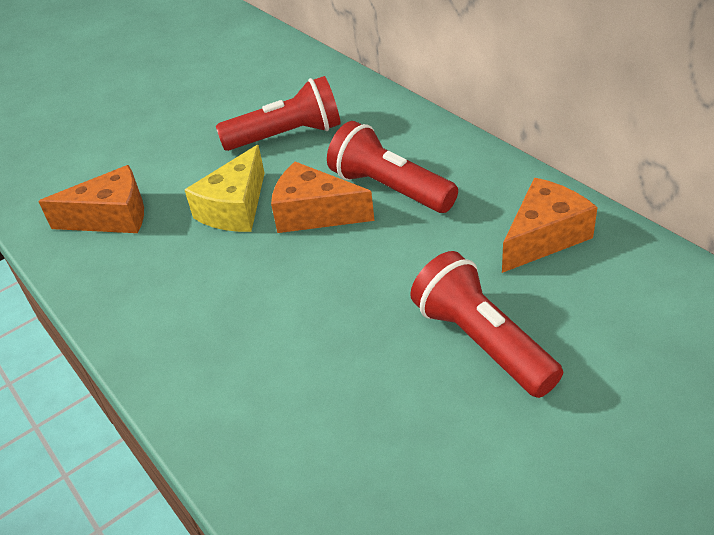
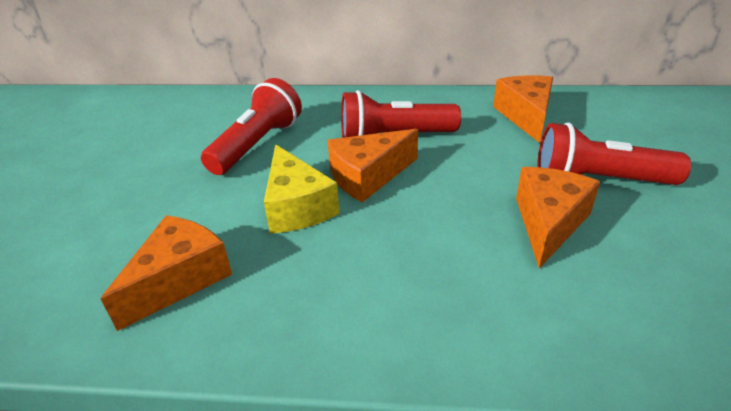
camera: 50 degrees left, 5 degrees down
(370, 344) = (549, 223): none -> orange cheese

